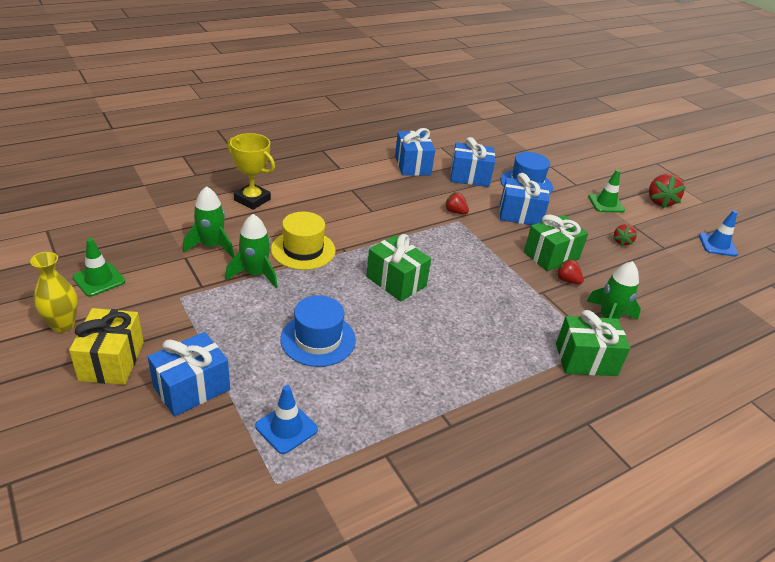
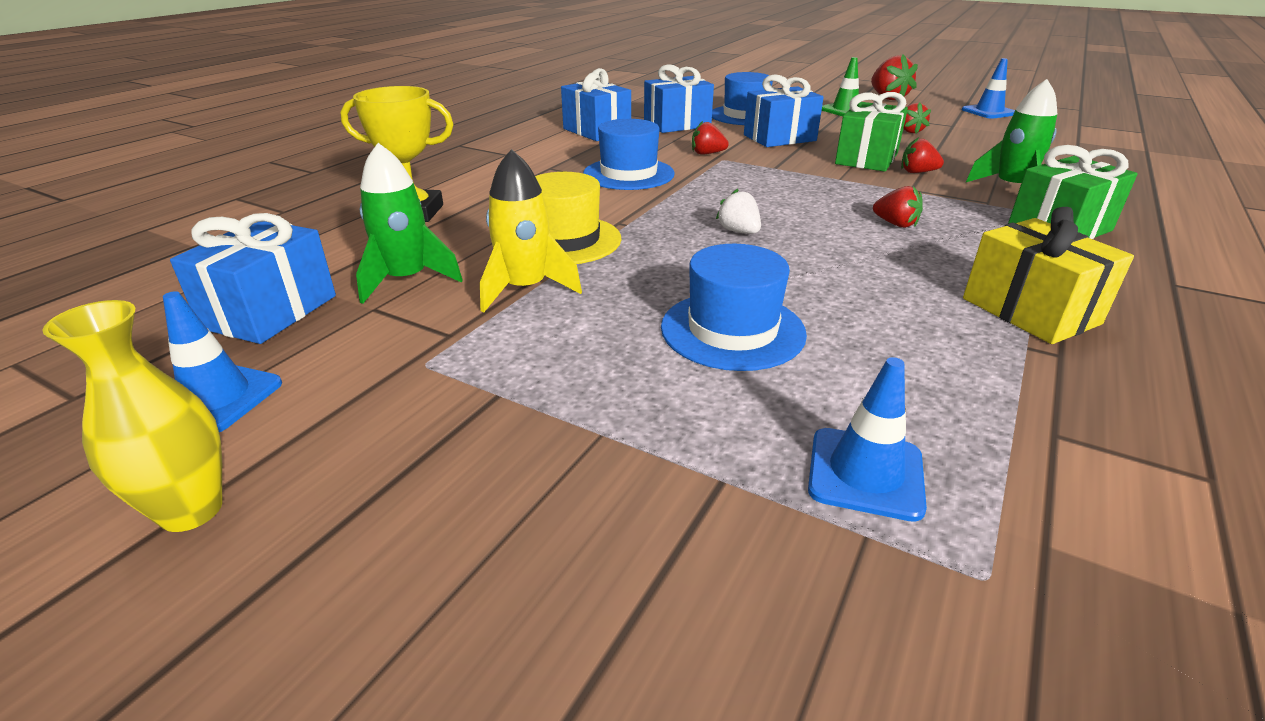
camera: 25 degrees left, 5 degrees down
(99, 279) = (216, 398): green traffic cone -> blue traffic cone
(112, 361) = (384, 526): yellow gift -> yellow gift (1030, 311)
(191, 388) = (615, 494): blue gift -> blue gift (270, 312)
(255, 274) = (525, 289): green rocket -> yellow rocket
(389, 212) = (628, 174): none -> blue hat
(396, 281) = (739, 232): green gift -> white strawberry
(490, 313) = (895, 224): none -> red strawberry

